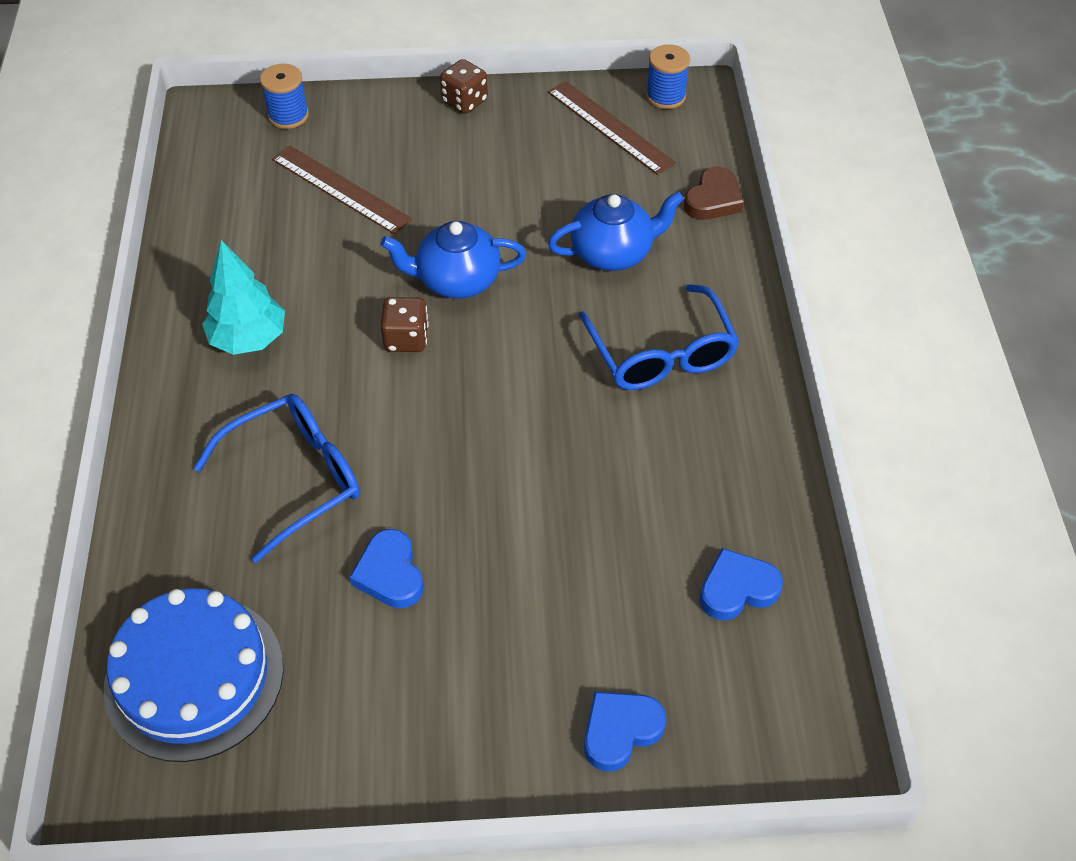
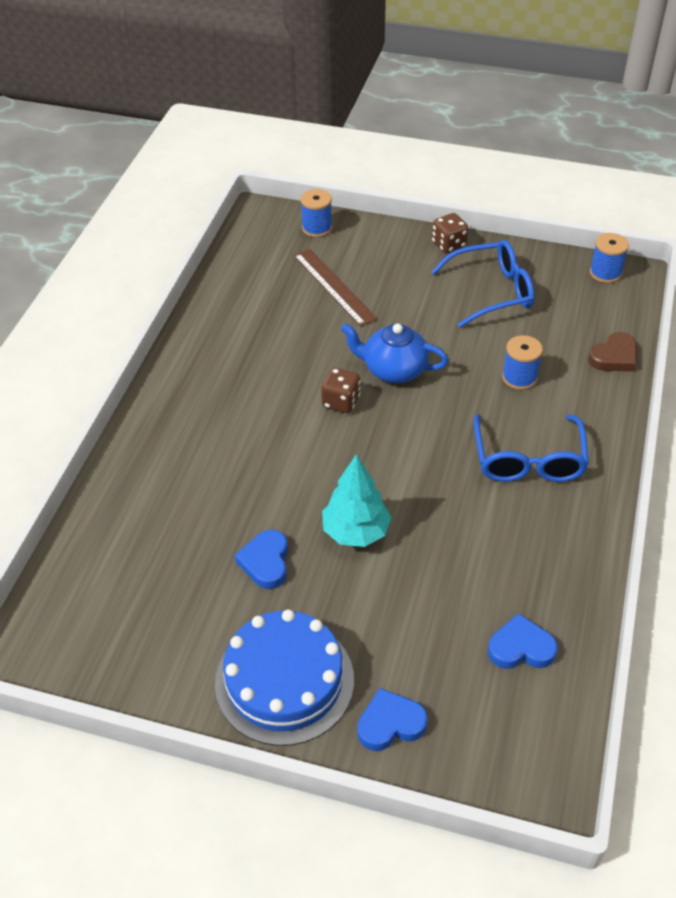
camera: 20 degrees right, 5 degrees down
(194, 677) = (105, 593): blue cake -> blue cake (284, 681)
(248, 339) = (230, 375): turquoise tree -> turquoise tree (355, 532)
(294, 479) = (224, 478): blue glasses -> blue glasses (491, 292)
(610, 127) = (552, 286): brown ruler -> none
(613, 252) = (519, 377): blue teapot -> blue spool

